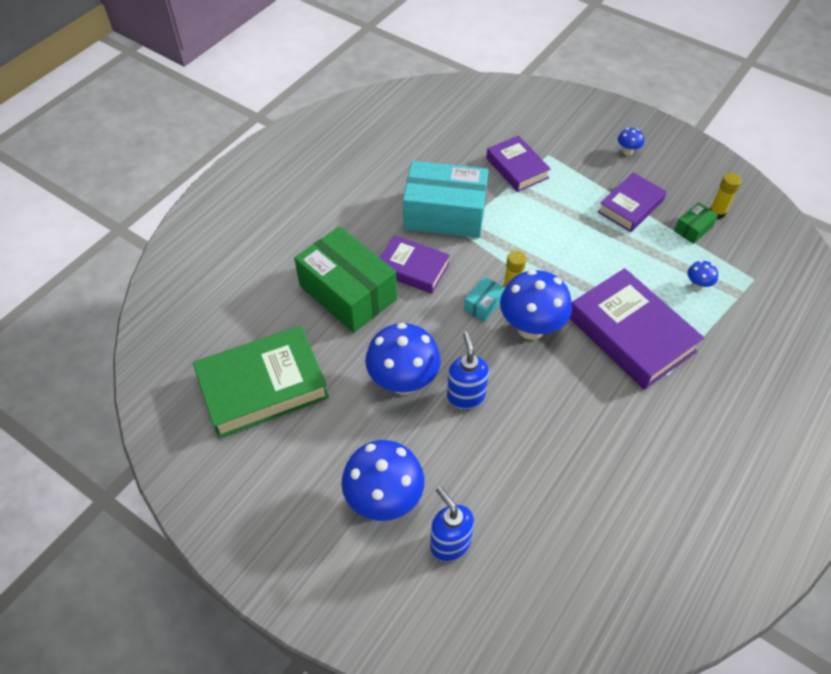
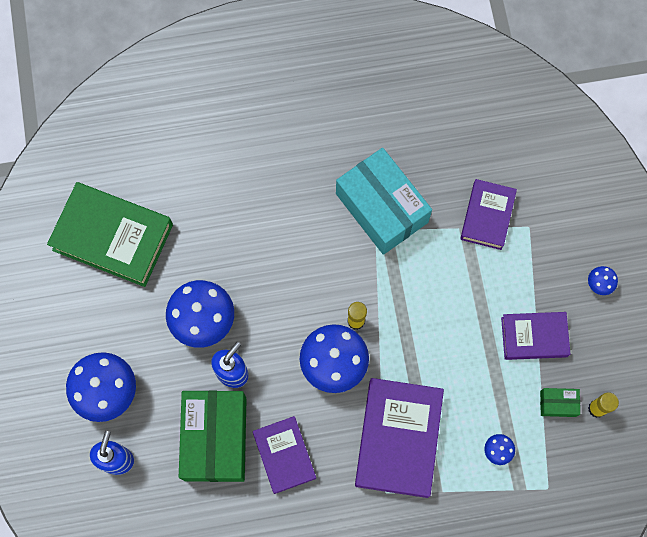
camera: 45 degrees right, 20 degrees up
(347, 293) = (239, 213): green box -> green box (215, 439)
(412, 268) = (305, 235): purple book -> purple book (284, 455)
(483, 304) = (322, 314): turquoise box -> none

